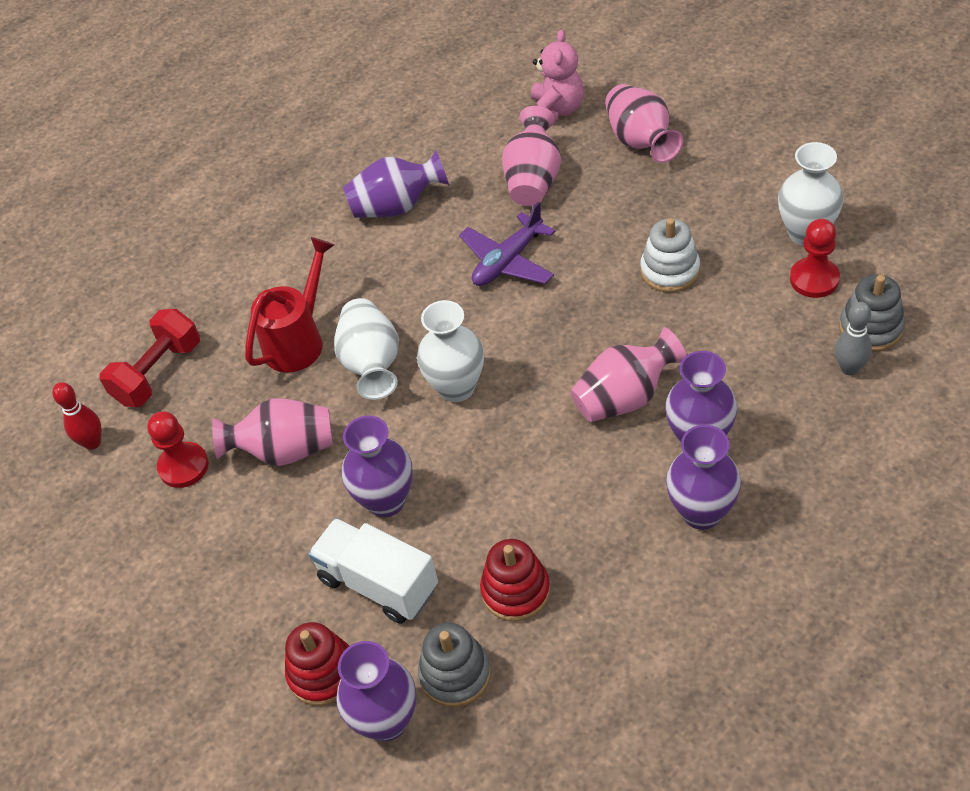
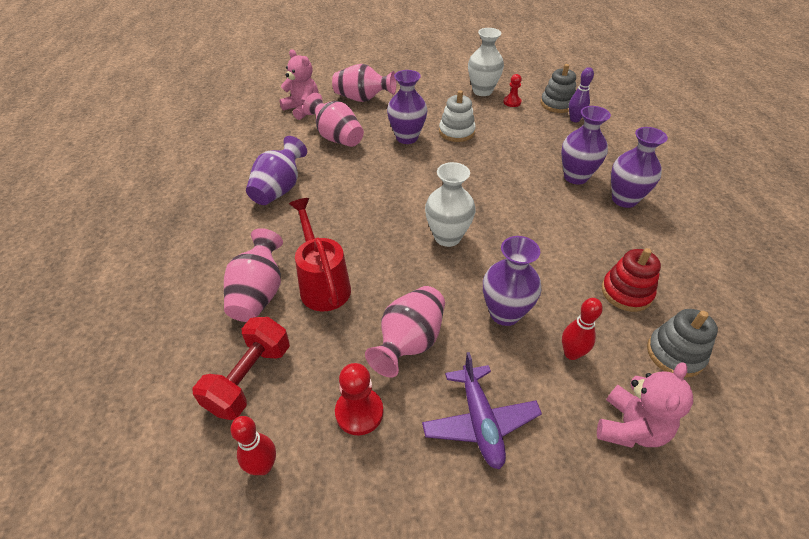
camera: 60 degrees left, 5 degrees down
(158, 373) = (249, 378): red dumbbell -> red dumbbell turned 45 degrees clockwise
(323, 673) = (630, 427): red stacking toy -> pink teddy bear
(372, 364) = (386, 262): white vase -> none
(378, 583) = (571, 353): white truck -> red bowling pin
(386, 721) = (695, 412): purple vase -> purple vase (407, 138)
(508, 261) = (380, 173): purple plane -> purple plane (480, 422)
(625, 397) = (523, 184): pink vase -> pink vase (259, 294)
(814, 279) = (512, 102): red pawn -> red pawn, size x0.66
(849, 368) = (574, 119): grey bowling pin -> purple bowling pin

